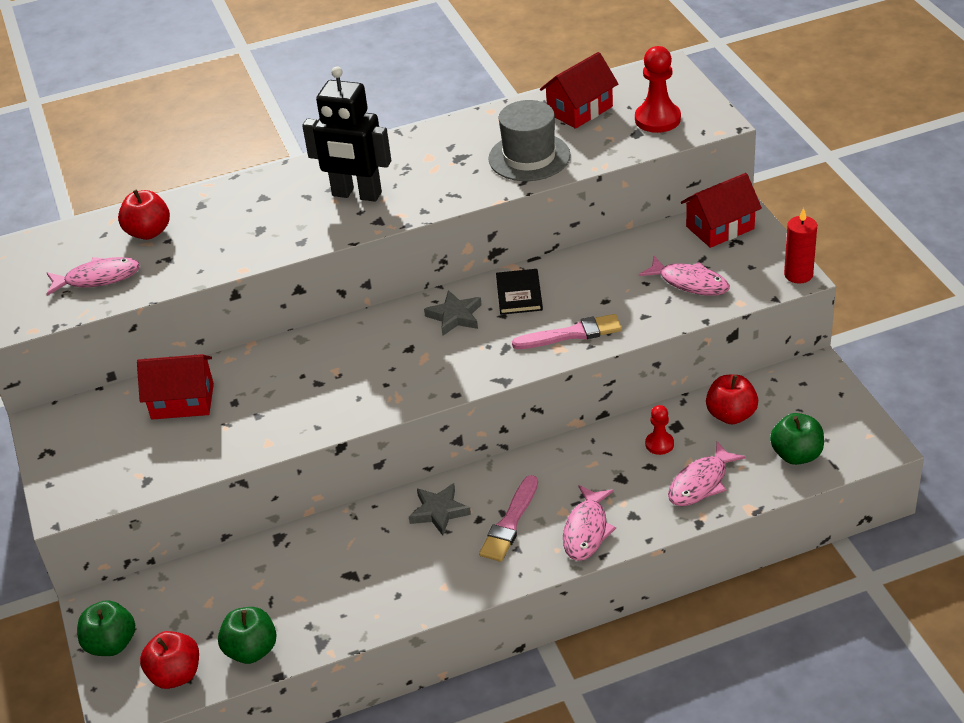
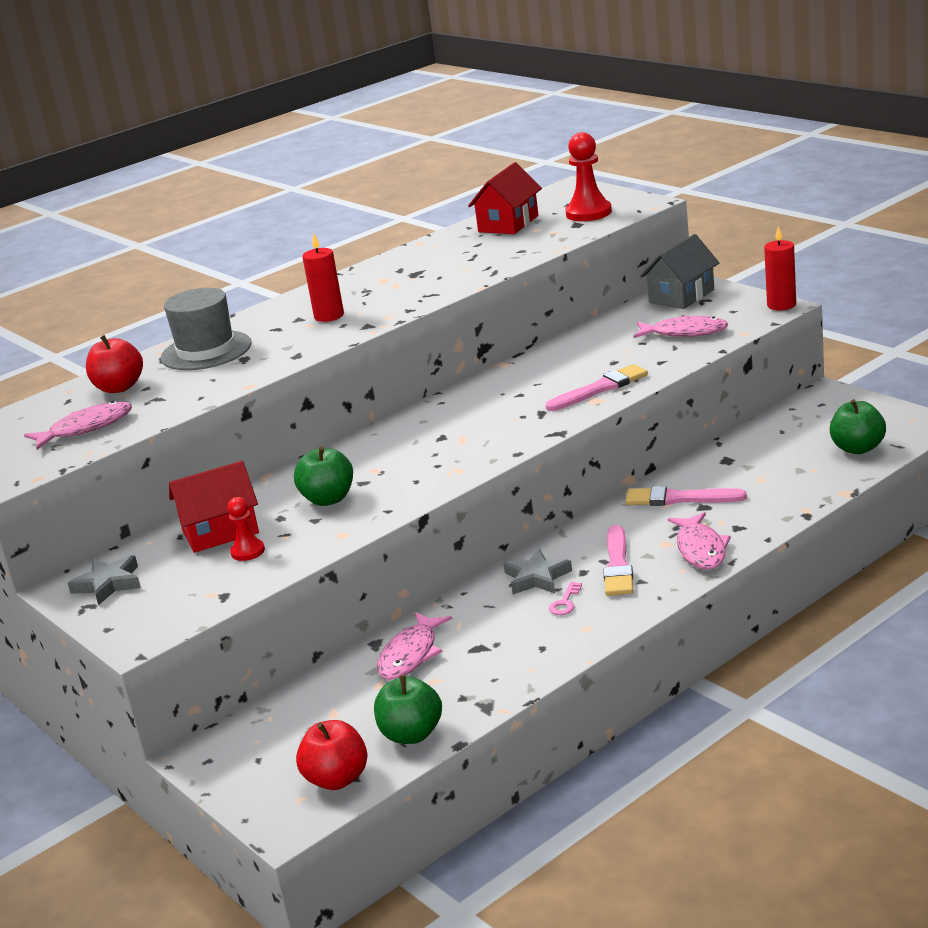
camera: 20 degrees left, 15 degrees down
(111, 644) = (240, 778): green apple -> green apple (328, 499)
(356, 194) = (329, 316): black robot -> red candle
(444, 550) = (565, 602): none -> pink key
(455, 316) = (471, 406): grey star -> grey star (108, 584)
(519, 294) = (524, 378): black book -> none
(529, 157) = (485, 258): grey hat -> grey hat (206, 351)
(607, 460) = (679, 498): none -> pink brush
(659, 444) = (721, 475): red pawn -> red pawn (248, 551)
(701, 483) = (784, 489): pink fish -> pink fish (411, 655)
(720, 228) = (681, 296): red house -> grey house
(731, 415) = (773, 440): red apple -> none

